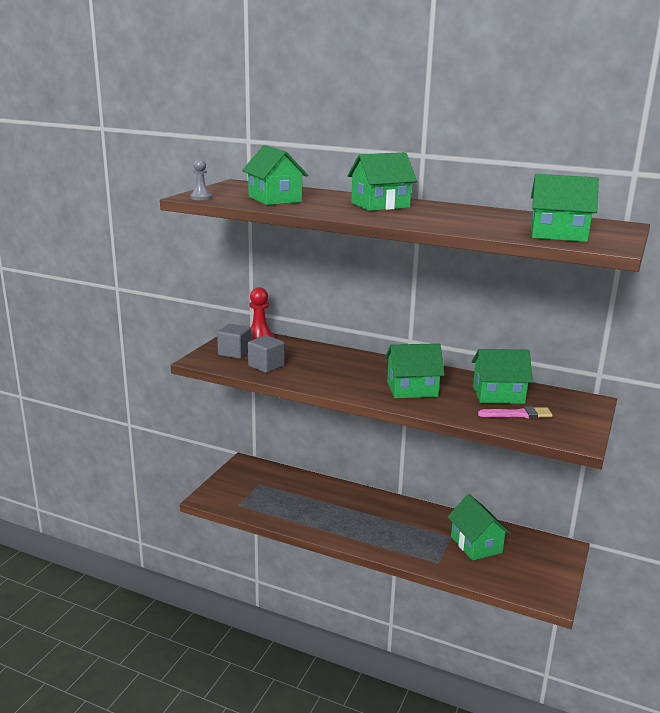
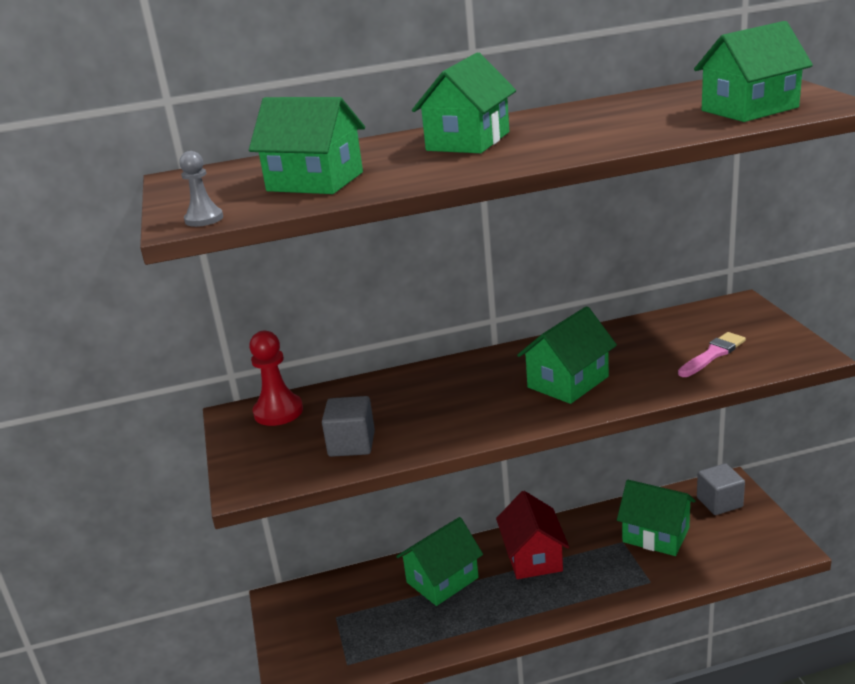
camera: 35 degrees left, 5 degrees up
(234, 353) = (276, 447): grey cube -> grey cube (719, 502)
(390, 515) = (533, 557): none -> red house
(498, 395) = (657, 342): green house -> green house (442, 580)

